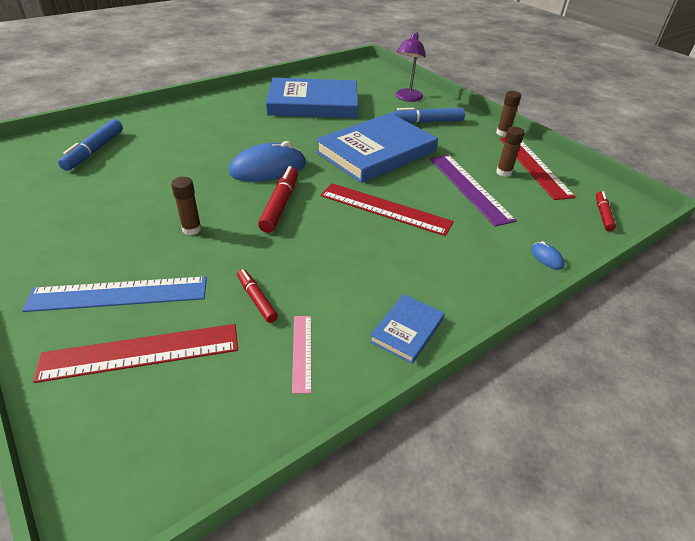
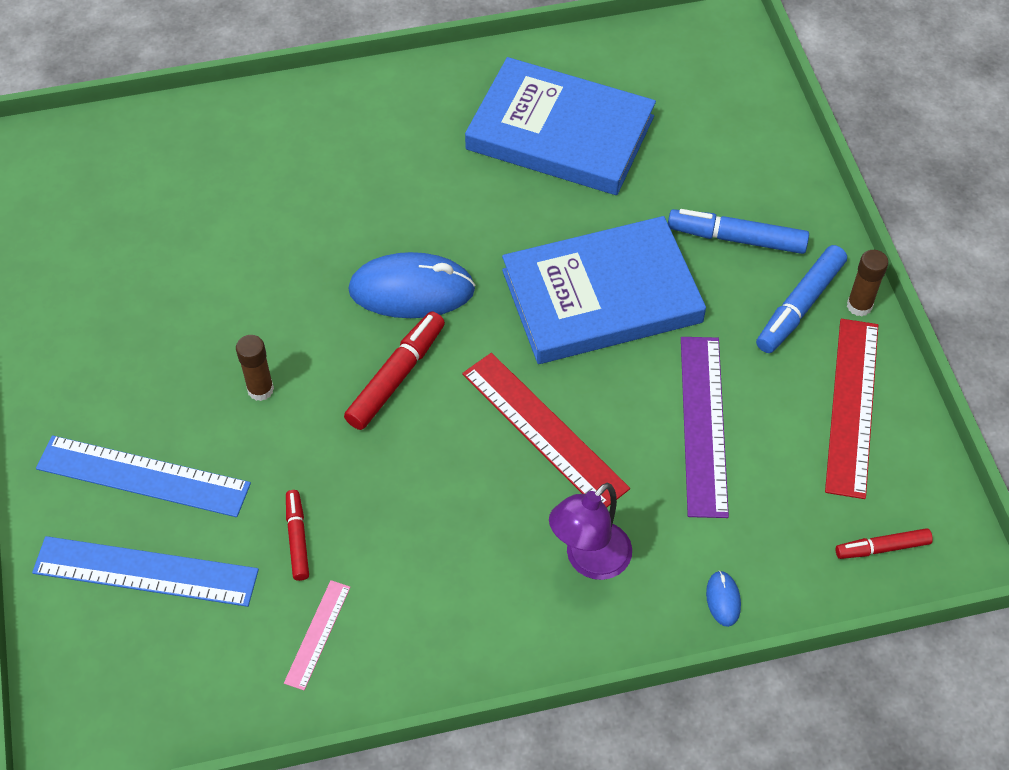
camera: 25 degrees right, 15 degrees up
(94, 151) = (176, 179): blue marker -> blue marker (799, 306)
(141, 352) = (145, 571): red ruler -> blue ruler
(407, 98) = (742, 158): purple lamp -> purple lamp (589, 561)
(407, 330) = (455, 648): blue book -> none
(503, 172) = (787, 406): brown glue stick -> none
(602, 214) = (882, 548): red marker -> red marker turned 135 degrees counterclockwise

